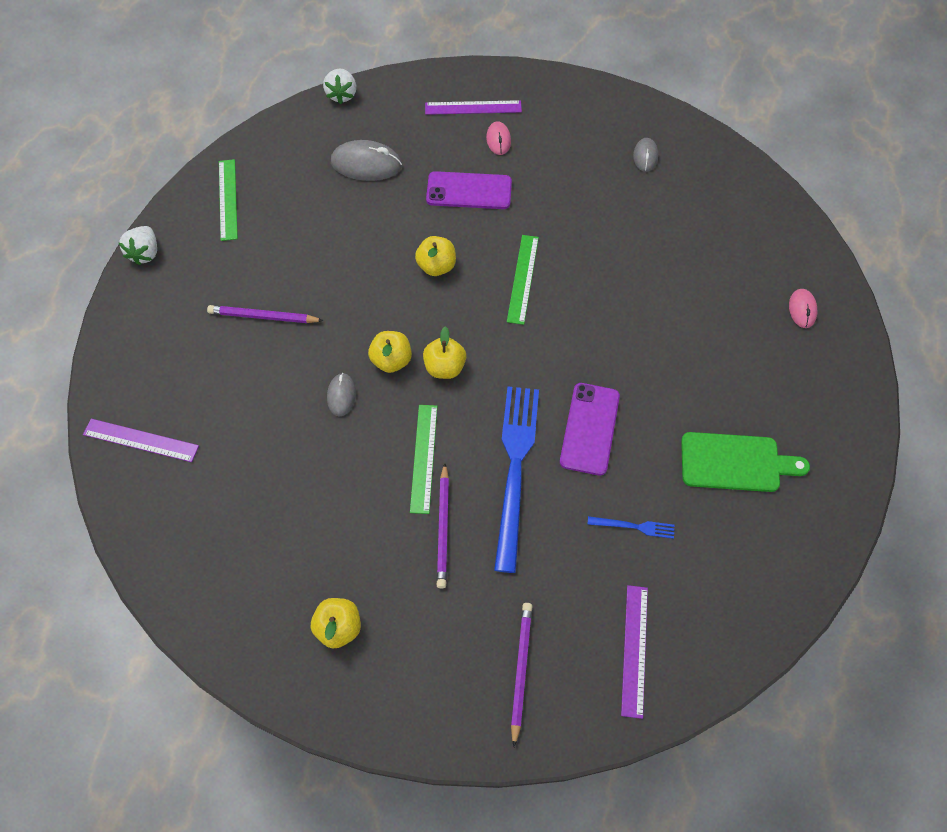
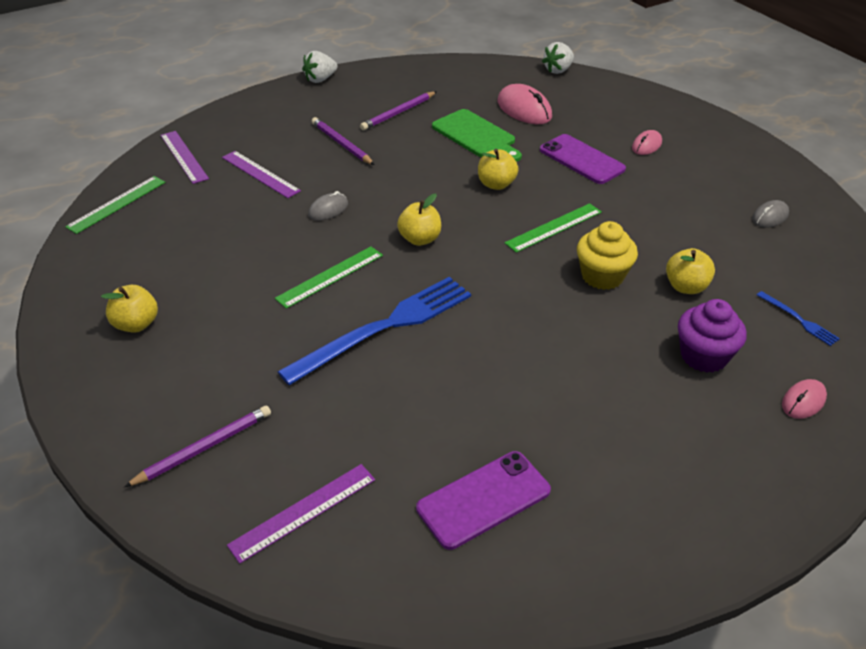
camera: 45 degrees right, 20 degrees down
(228, 199) = (406, 81): green ruler -> green ruler (117, 204)
(366, 164) = (524, 109): grey mouse -> pink mouse
(391, 360) = (388, 213): yellow apple -> yellow apple (686, 287)
(443, 527) = (283, 323): purple pencil -> purple pencil (398, 113)
(473, 108) = (650, 120): purple ruler -> purple ruler (260, 174)
(589, 428) = (478, 345): purple phone -> purple phone (483, 499)
(600, 300) = (602, 276): none -> yellow cupcake
(634, 526) = (424, 432): blue fork -> blue fork (799, 320)
(722, 319) = (704, 356): none -> purple cupcake
(735, 462) = (579, 459): green cutting board -> green cutting board (476, 136)

